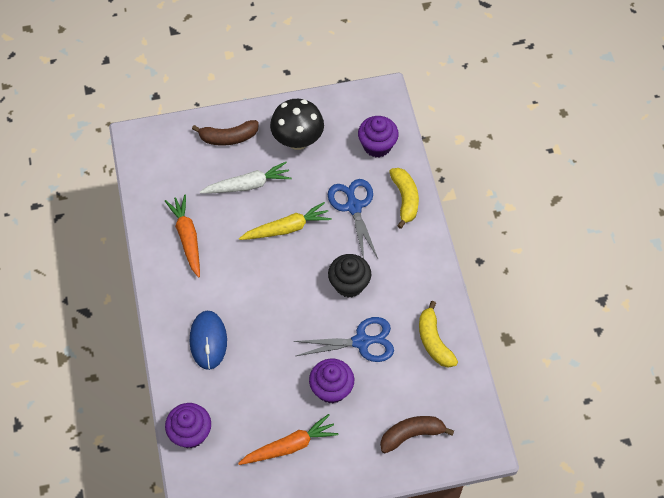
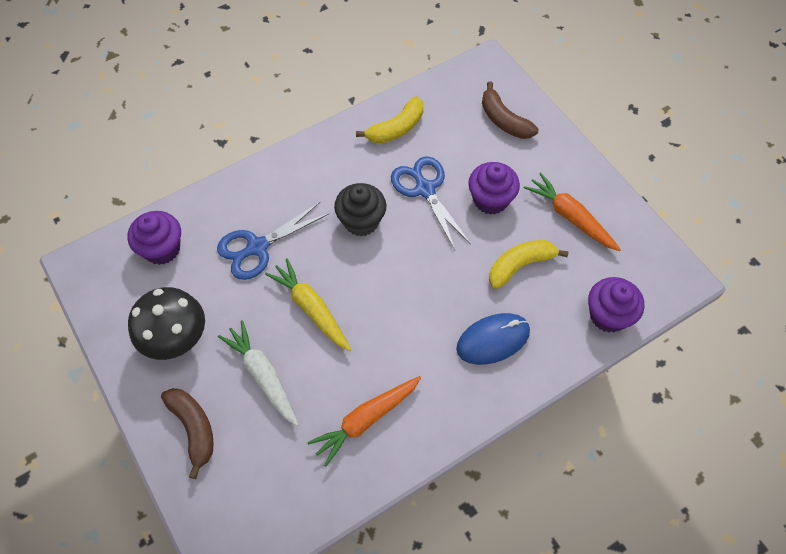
camera: 110 degrees left, 0 degrees up
(405, 199) = (231, 200): yellow banana -> yellow banana (520, 265)

